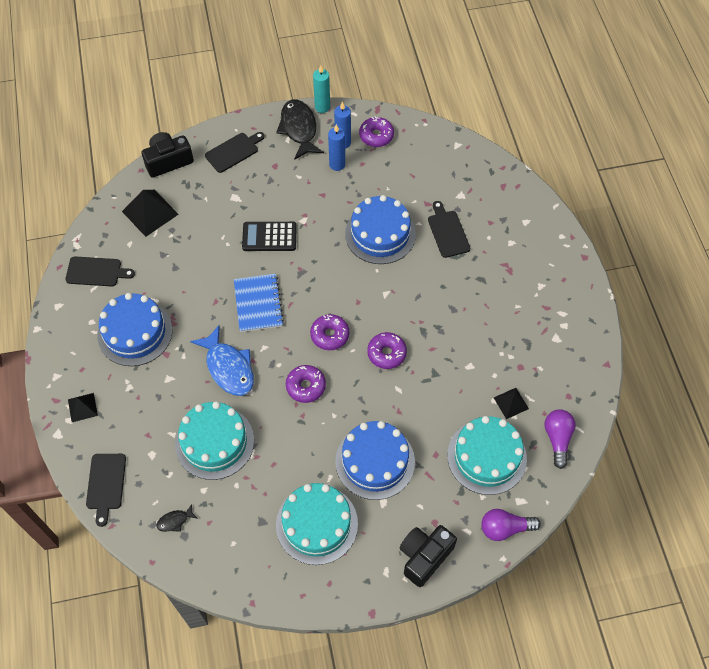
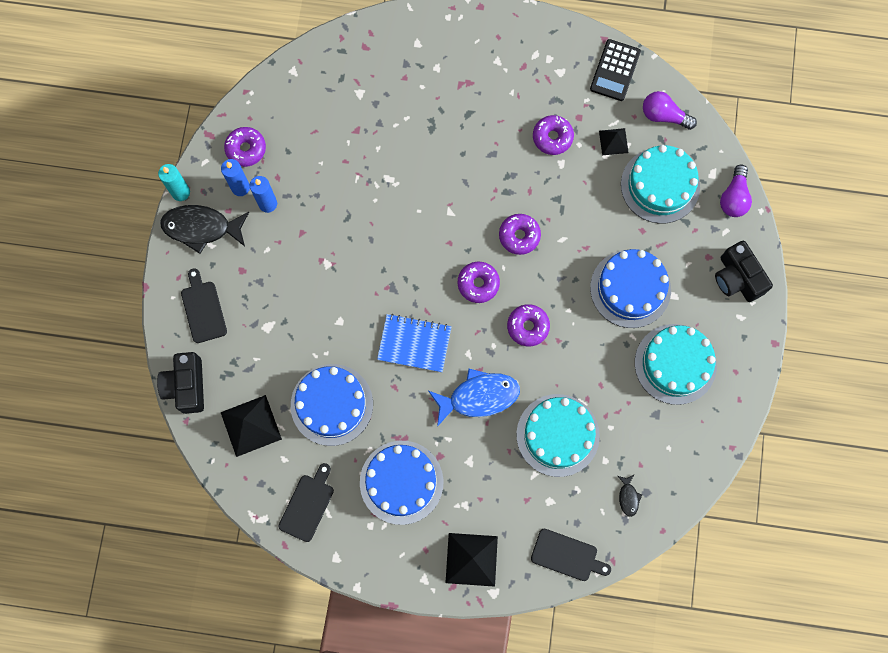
camera: 70 degrees left, 15 degrees up
(82, 407) = (471, 559): black pyramid -> black pyramid, size x1.72
(269, 237) = (335, 306): black calculator -> black calculator (615, 70)
(380, 234) = (376, 191): blue cake -> blue cake (332, 404)
(447, 232) = (400, 123): black cutting board -> none
(490, 351) = (552, 137): none -> purple donut

